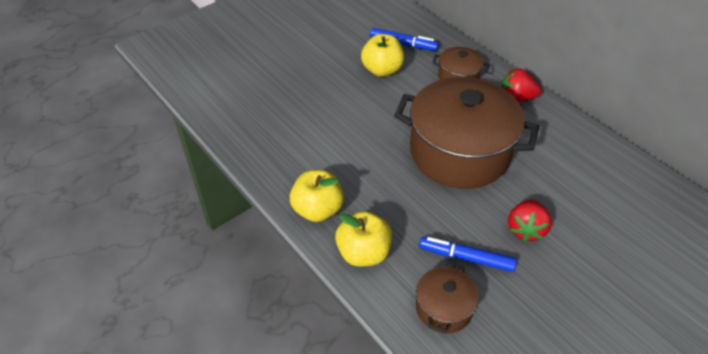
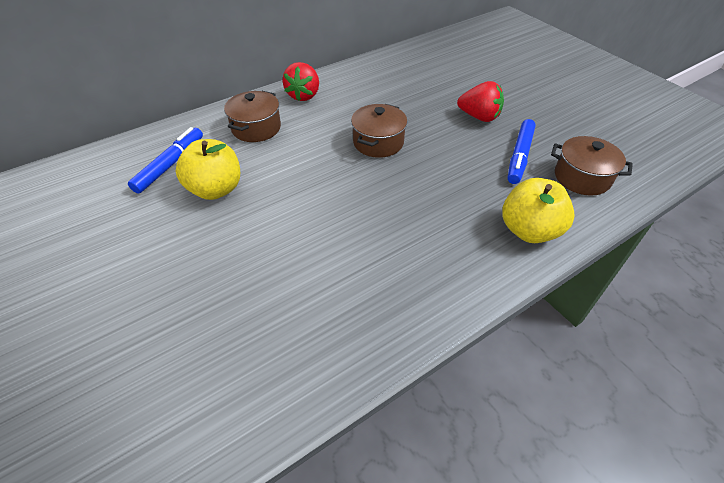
camera: 85 degrees left, 0 degrees up
(318, 210) = (469, 270): yellow apple -> none
(459, 152) = (378, 142): brown pot -> brown pot, size x0.46

